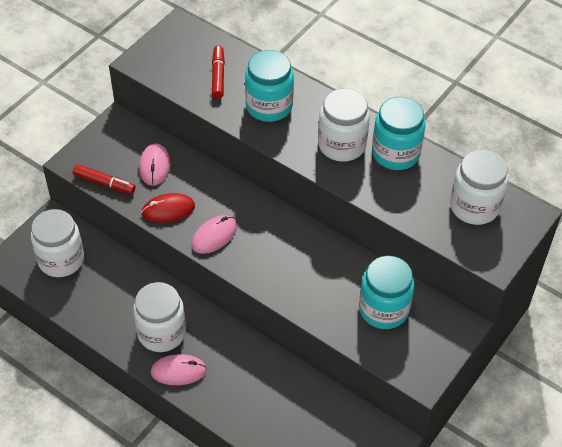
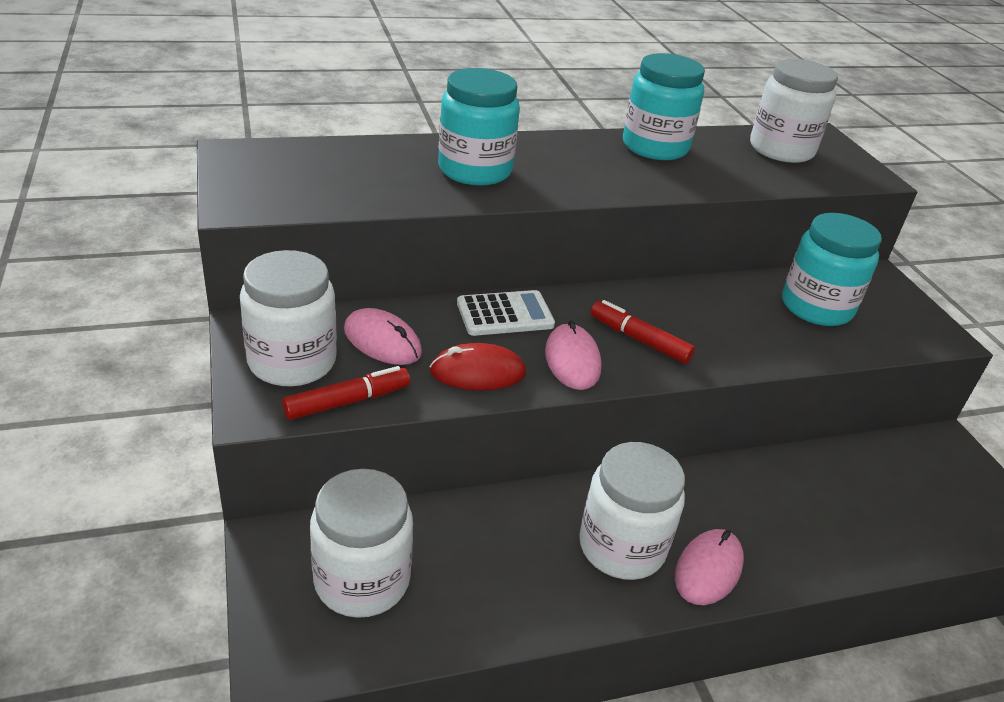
camera: 55 degrees left, 15 degrees down
(168, 210) = (477, 372): red mouse -> red mouse turned 60 degrees clockwise
(218, 76) = (369, 172): red marker -> red marker (639, 339)
(223, 192) = (505, 314): none -> white calculator
(342, 145) = (602, 164): white jar -> white jar (292, 361)

